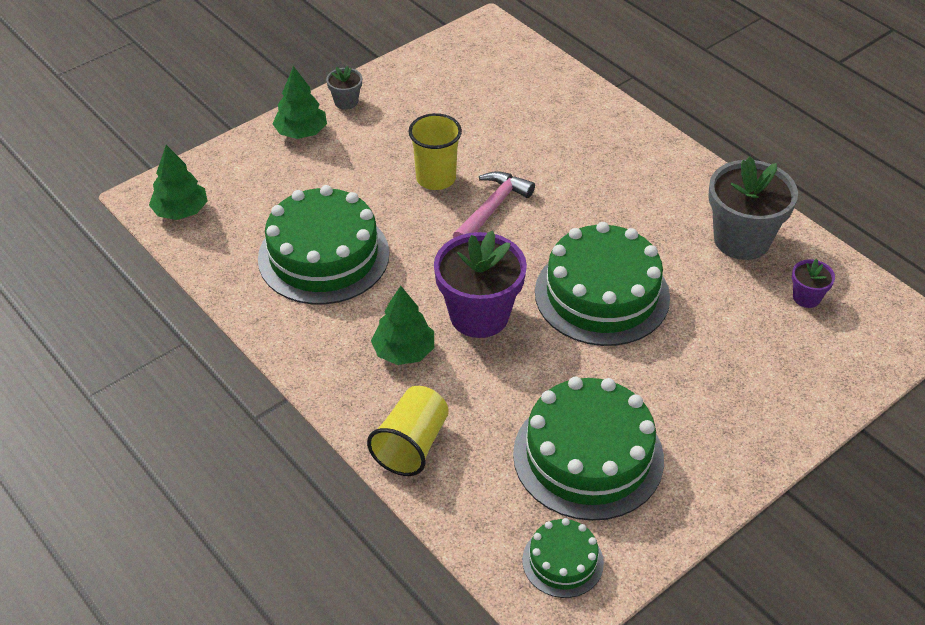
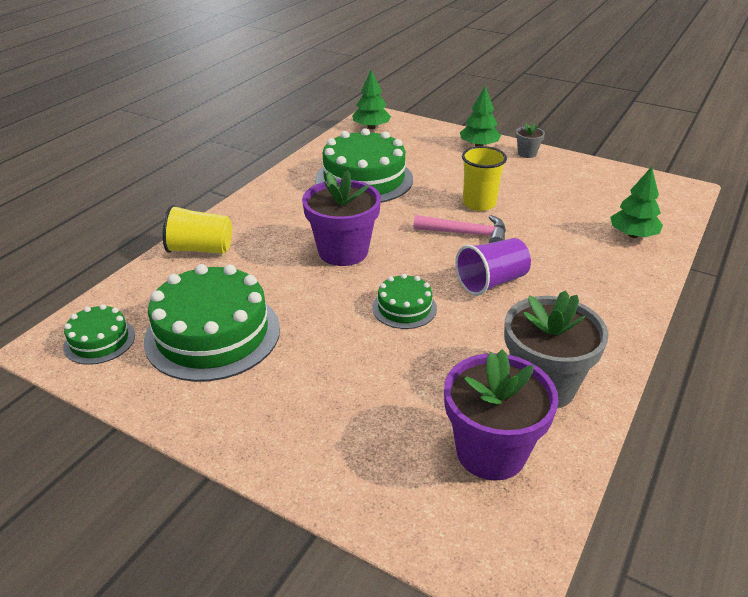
camera: 70 degrees right, 10 degrees down
(404, 351) = (289, 228): green tree -> green tree (633, 235)
(585, 219) = (491, 282): none -> purple cup
(602, 294) = (404, 308): green cake -> green cake, size x0.51
(806, 297) = (491, 452): purple flower pot -> purple flower pot, size x2.13

